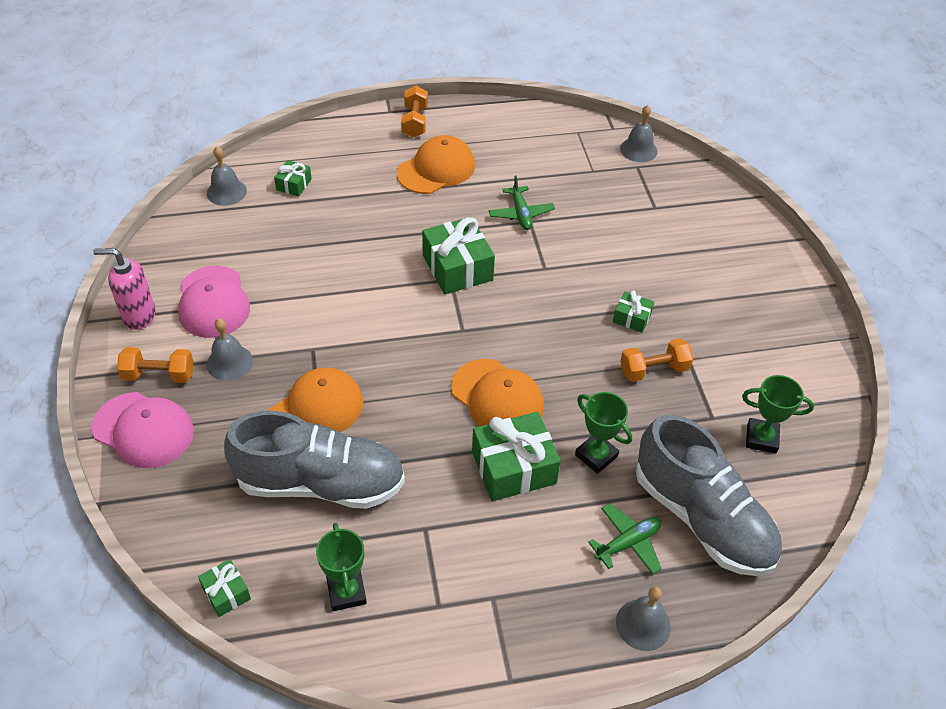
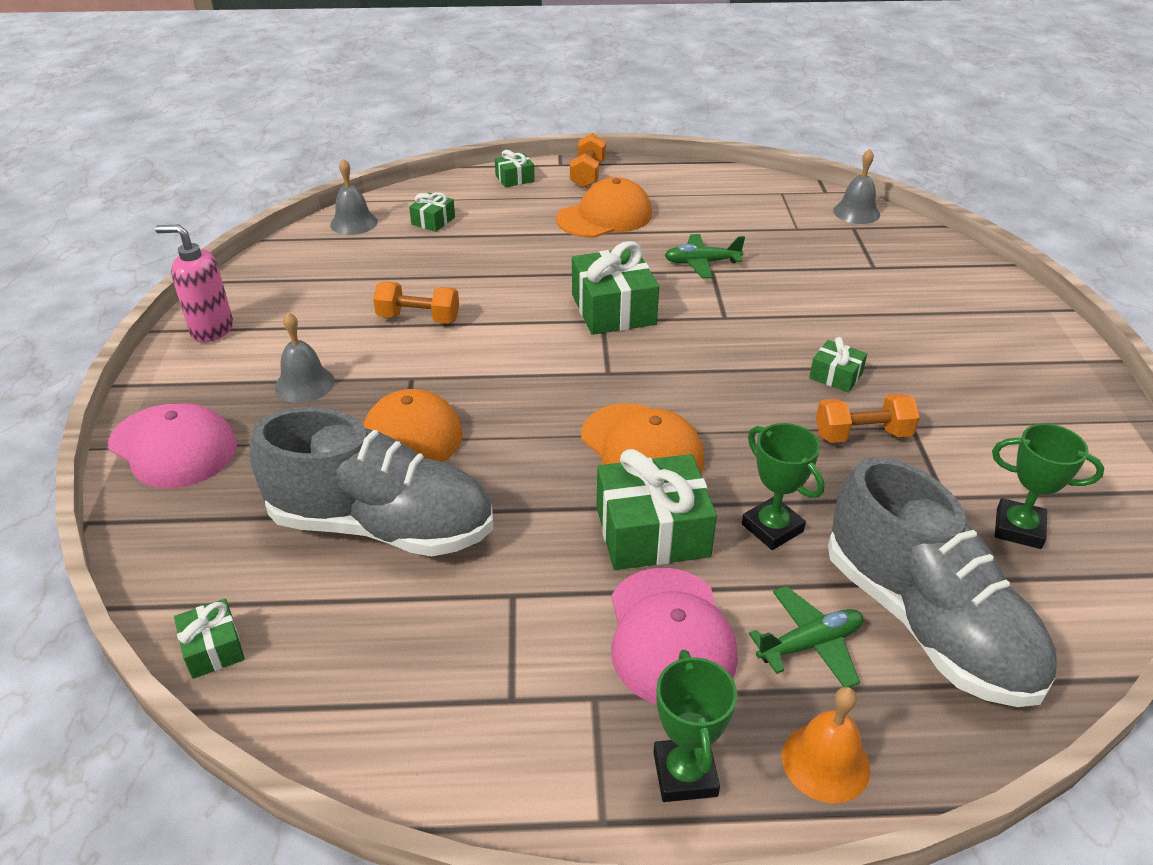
camera: 10 degrees right, 10 degrees down
(159, 375) = (214, 390): orange dumbbell -> orange dumbbell (418, 318)
(213, 302) = (304, 323): pink cap -> pink cap (670, 636)
(346, 592) = (382, 666): green trophy -> green trophy (685, 774)
(353, 131) = (514, 178): none -> green gift
(521, 214) = (701, 263): green plane -> green plane turned 90 degrees clockwise
(643, 624) = (825, 762): grey bell -> orange bell

